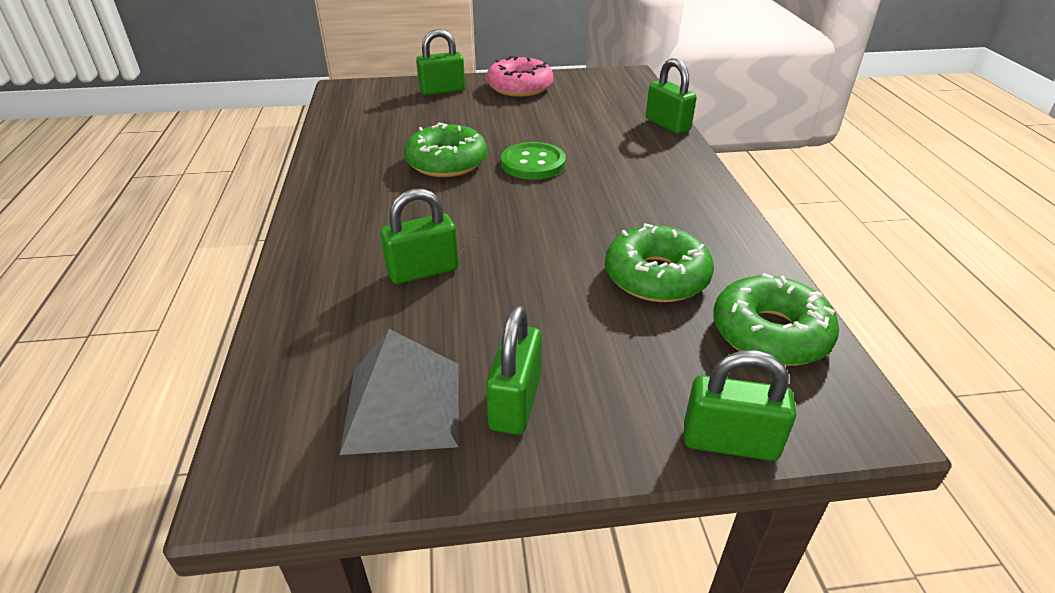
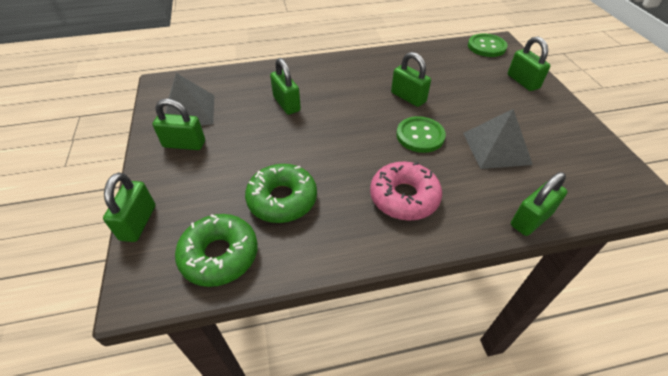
camera: 85 degrees right, 10 degrees up
(351, 97) = (486, 47): none -> green button
(447, 162) = (408, 97): green donut -> green padlock
(520, 87) = (557, 120): pink donut -> pink donut (404, 197)
(562, 123) = (496, 148): none -> grey pyramid

